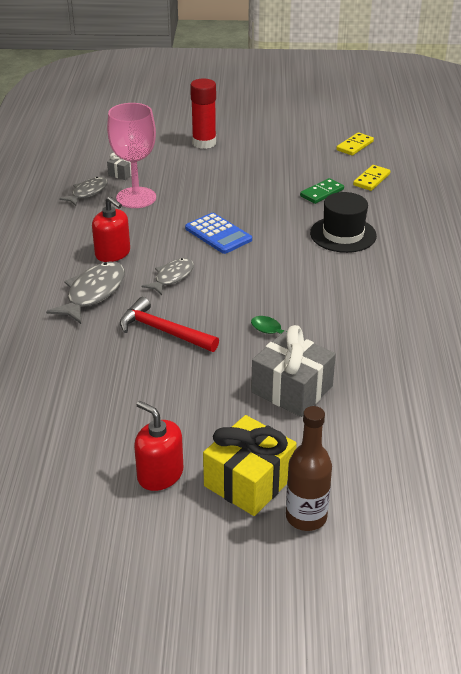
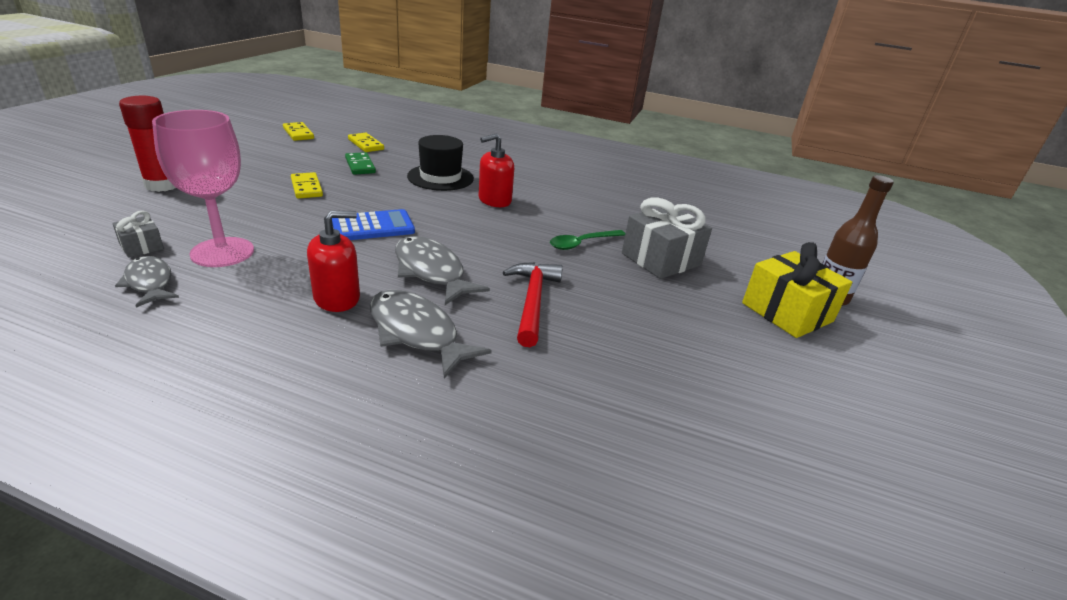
camera: 75 degrees left, 5 degrees down
(160, 474) = (780, 361): red soap dispenser -> red soap dispenser (494, 200)
(163, 331) = (533, 301): red hammer -> red hammer turned 135 degrees clockwise
(172, 277) = (431, 271): grey fish -> grey fish, size x1.54
(254, 188) = (306, 188): none -> yellow domino

